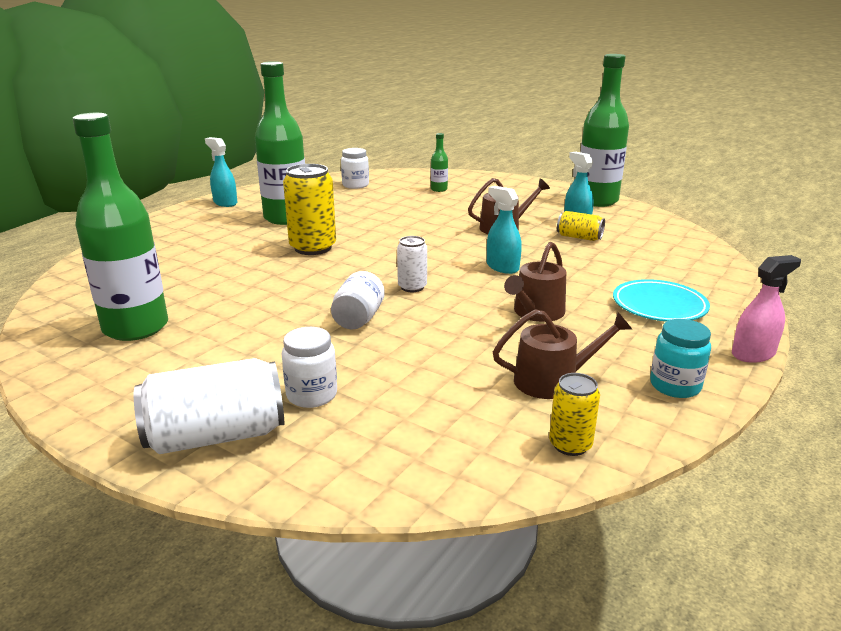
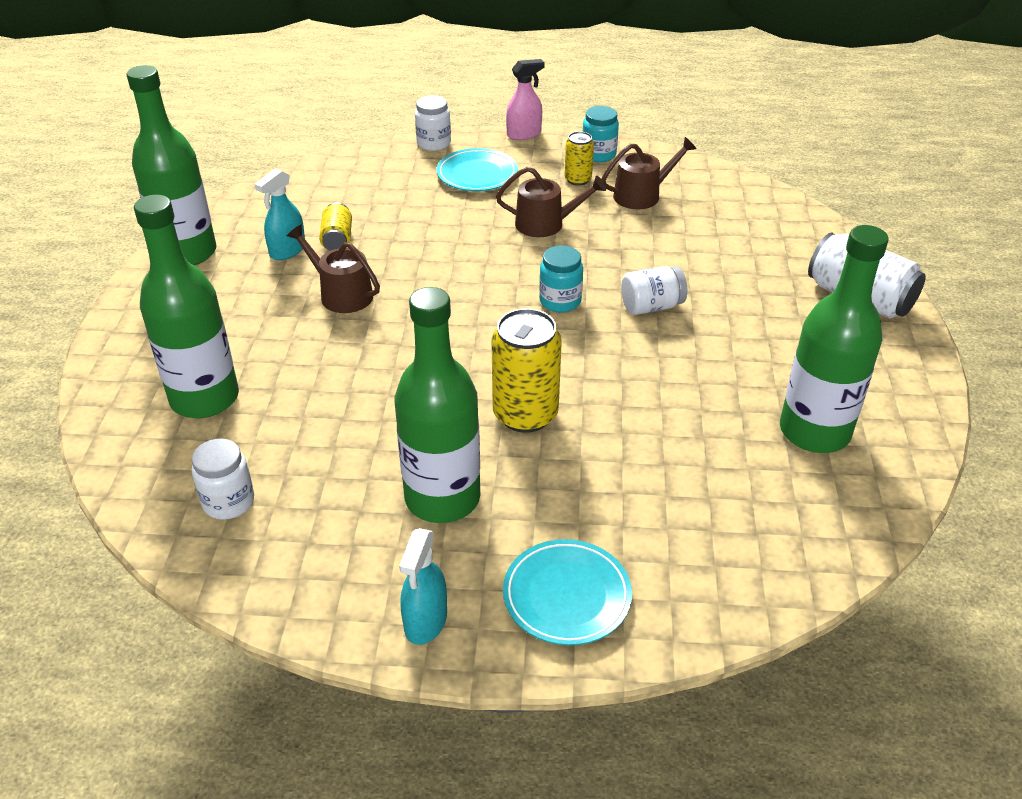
camera: 120 degrees left, 15 degrees up
(182, 227) = (566, 596): none -> turquoise plate
(312, 395) = (774, 281): white jar -> white jar (434, 143)
(412, 287) = (560, 301): white can -> turquoise jar
(439, 189) = (205, 398): green bottle -> green bottle, size x2.37
(502, 267) = (463, 264): turquoise spray bottle -> none
(553, 380) = (642, 195): brown watering can -> brown watering can turned 105 degrees clockwise
(570, 445) = (704, 176): yellow can -> yellow can (578, 179)
(753, 354) = (524, 134): pink spray bottle -> pink spray bottle turned 120 degrees clockwise

